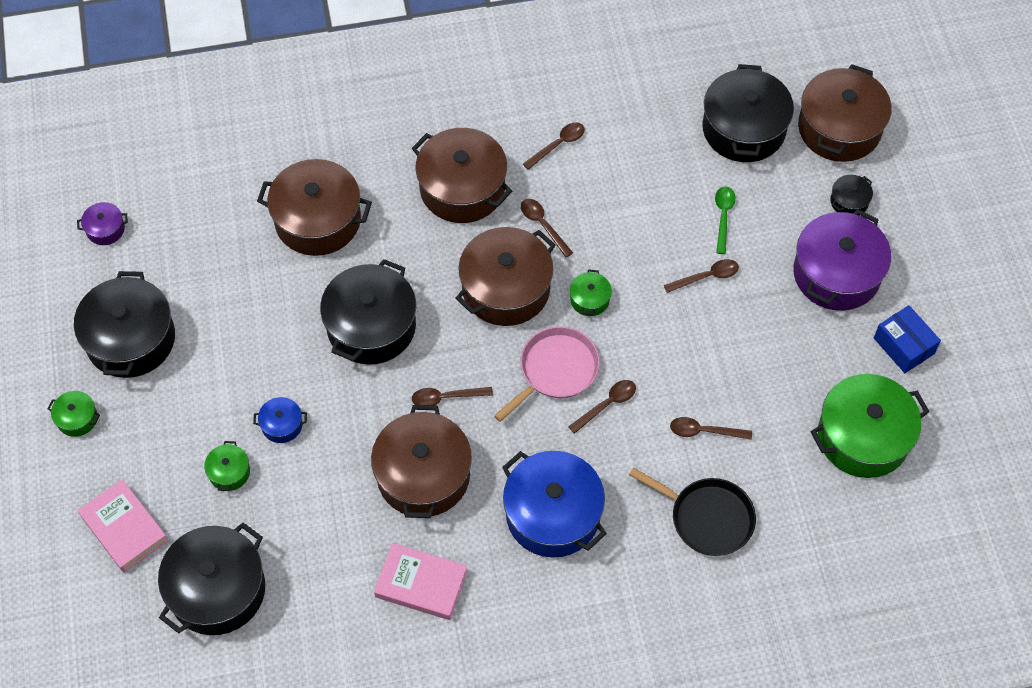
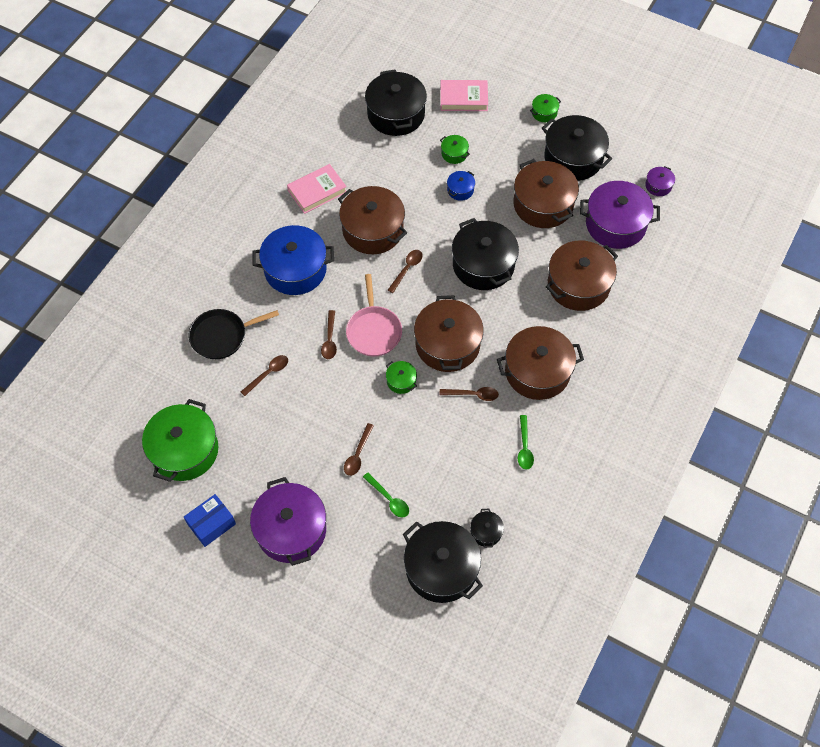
camera: 130 degrees right, 0 degrees up
(200, 236) = (615, 224): none -> purple pot
(558, 145) = (524, 447): brown spoon -> green spoon
(839, 128) = (388, 631): brown pot -> brown pot (543, 204)
(849, 201) = (331, 585): black pot -> black pot (486, 532)
(903, 346) = (211, 524): blue box -> blue box turned 45 degrees counterclockwise

